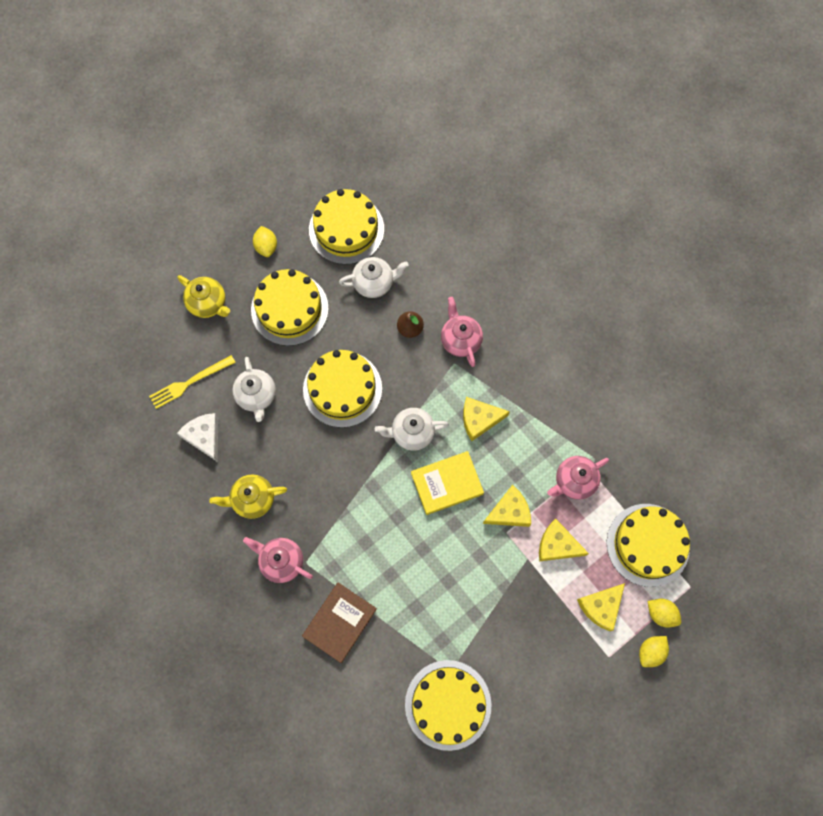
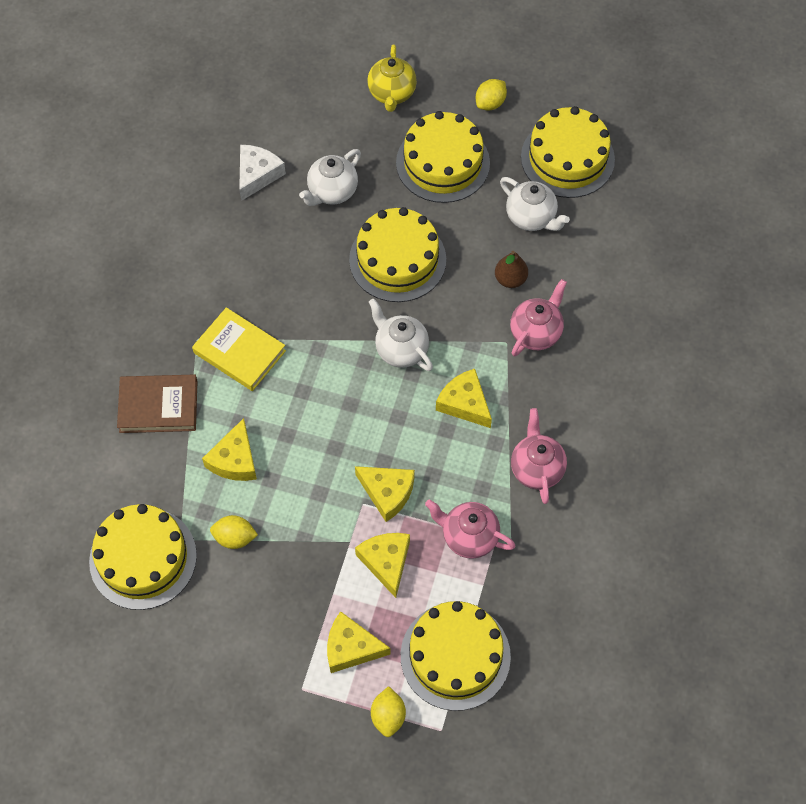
camera: 55 degrees right, 10 degrees down
(189, 382) = (301, 129): yellow fork -> none
(253, 499) = (226, 254): yellow teapot -> none
(281, 561) = (183, 317): pink teapot -> pink teapot (536, 468)
(417, 596) = (234, 460): none -> yellow cheese
(447, 484) = (372, 415): yellow book -> yellow book (239, 352)
(650, 651) = (338, 730): yellow lemon -> yellow lemon (235, 538)

